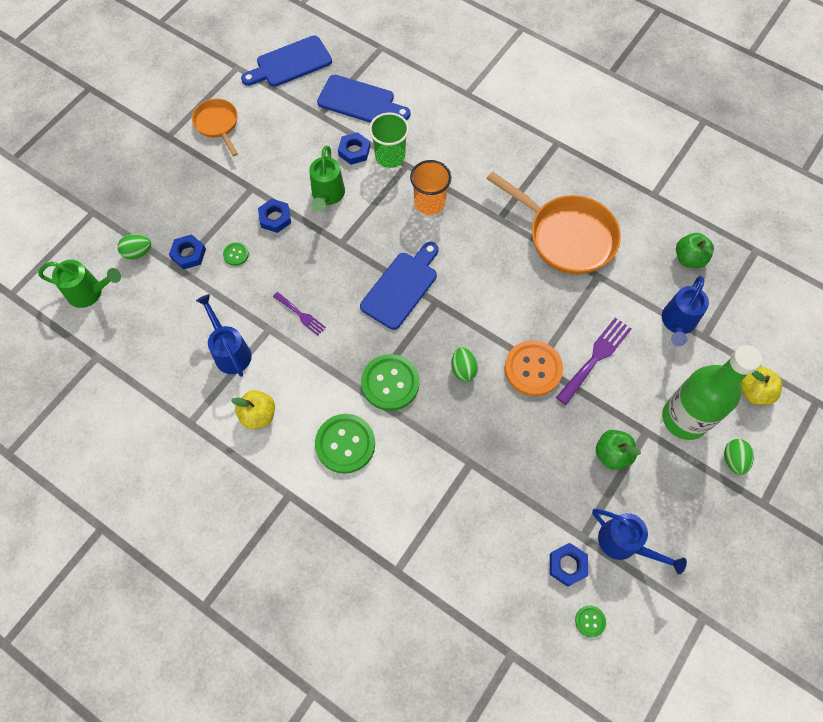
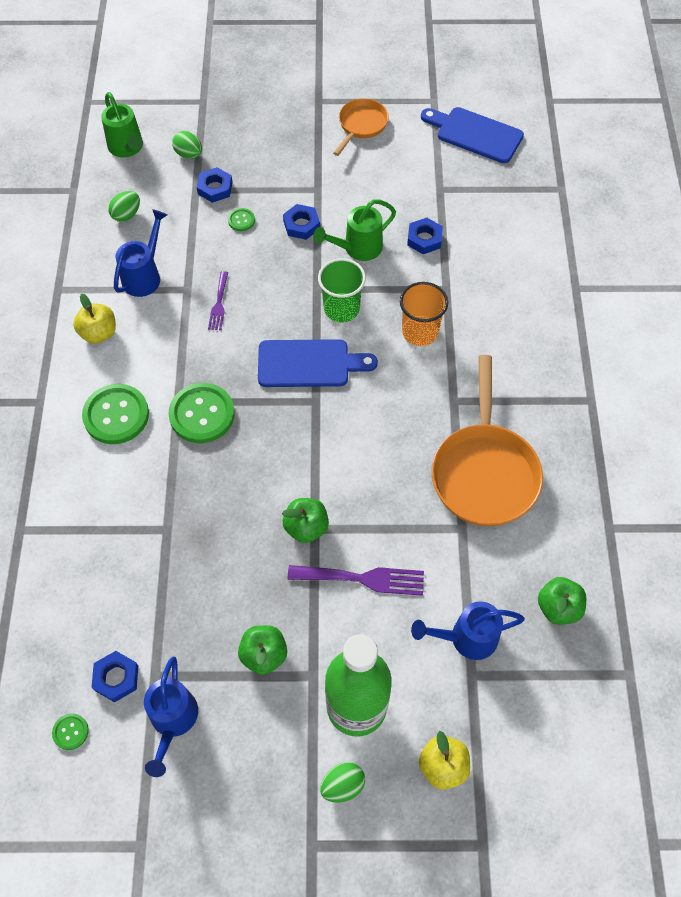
camera: 55 degrees right, 5 degrees down
(360, 101) = (483, 210): blue cutting board -> none
(390, 156) = (443, 270): green cup -> green cup (341, 309)
(463, 369) = (260, 466): green egg -> green egg (126, 215)
(533, 369) = (306, 527): orange button -> green apple

